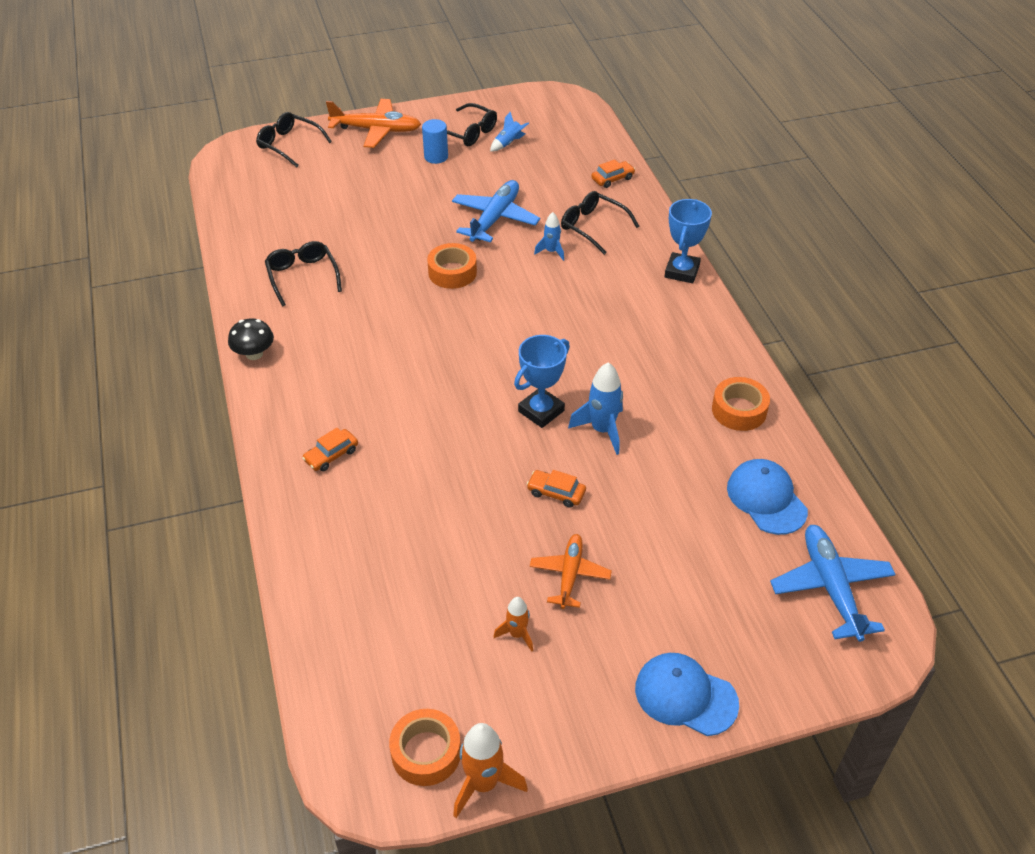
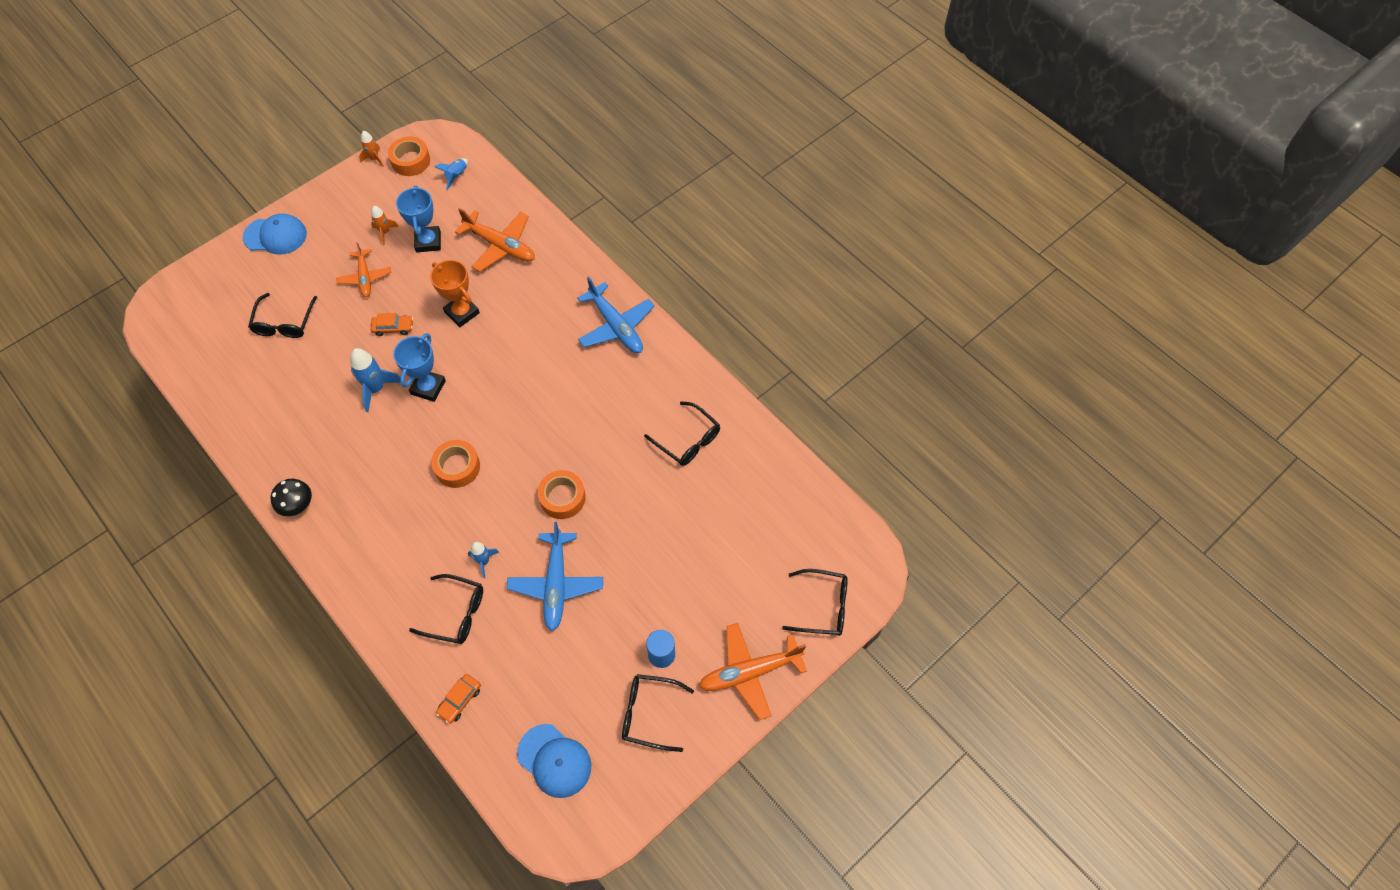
camera: 155 degrees right, 15 degrees up
(254, 354) = (672, 352): black mushroom -> black mushroom (297, 505)
(331, 455) = (561, 296): orange car -> none
(367, 550) = (500, 246): none -> orange plane
(462, 480) = (462, 312): none -> orange trophy
(483, 783) = (374, 159): orange rocket -> orange rocket, size x0.60
(508, 143) = (596, 713): blue rocket -> blue rocket (456, 176)
(681, 271) = (353, 586): blue trophy -> blue trophy (428, 241)
(698, 551) = (284, 322): none -> black glasses
(739, 410) = (273, 447): orange tape -> orange tape (457, 467)
(766, 499) = (242, 378): blue cap -> blue cap (554, 761)
(831, 588) = (192, 330): blue plane -> blue plane (616, 326)

